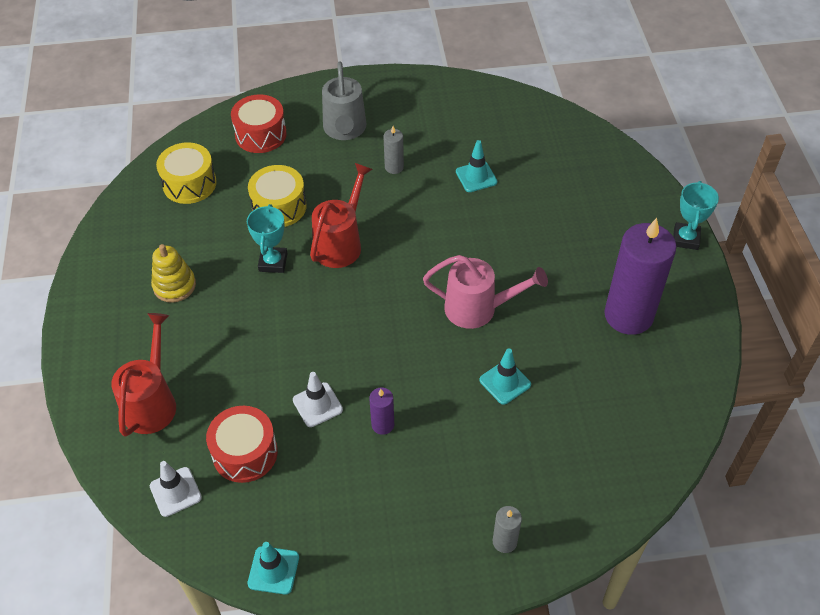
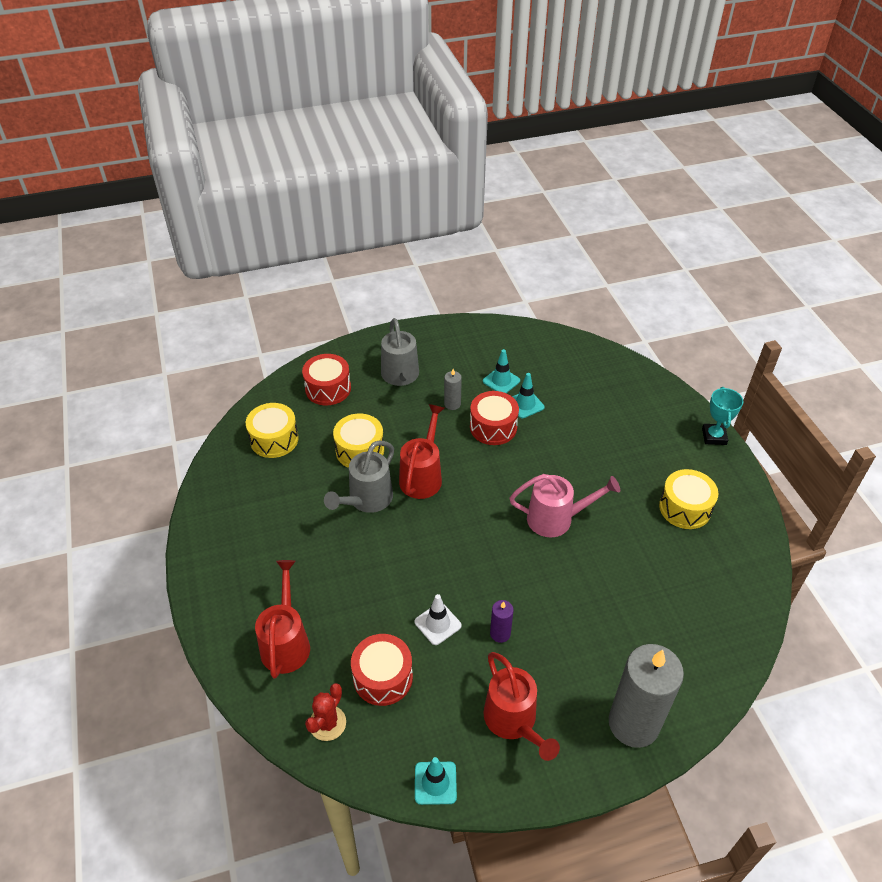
camera: 10 degrees left, 5 degrees down
(174, 286) = (282, 533): yellow stacking toy -> none
(175, 492) = (327, 723): white traffic cone -> red cactus
(273, 262) = (366, 500): turquoise trophy -> grey watering can
(373, 520) = (514, 722): none -> red watering can
(433, 198) = (493, 427): none -> red drum
(504, 541) = (633, 723): grey candle -> grey candle, size x2.30
(505, 382) = (596, 580): turquoise traffic cone -> turquoise traffic cone (501, 381)
(628, 315) = (685, 508): purple candle -> yellow drum

